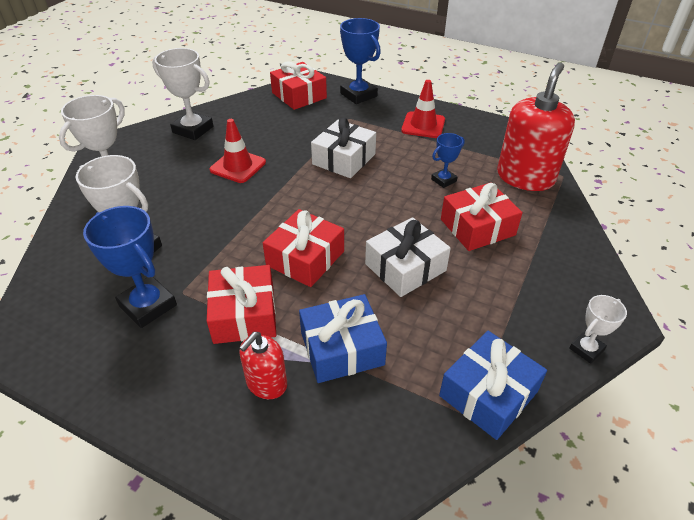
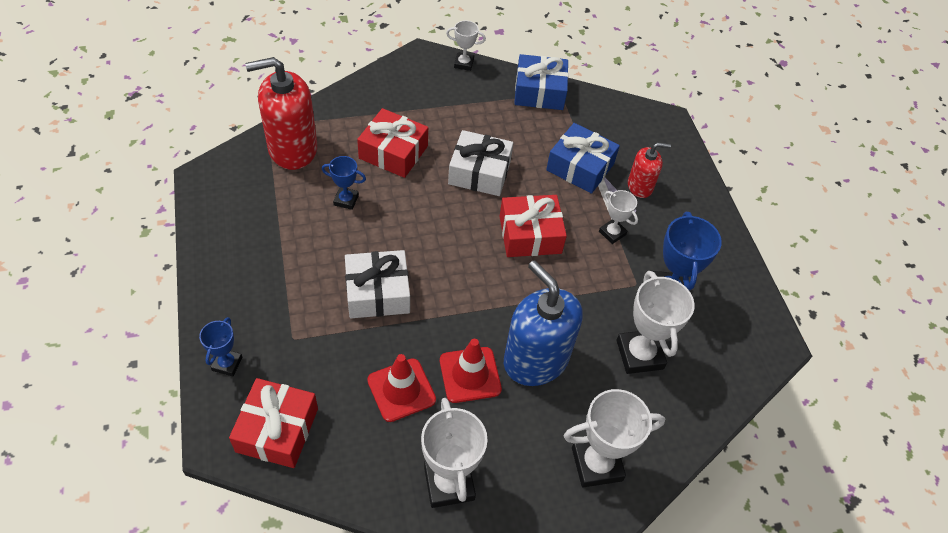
camera: 135 degrees left, 10 degrees up
(207, 198) = (535, 360): none -> blue soap dispenser
(244, 314) = (612, 233): red gift -> white trophy
(358, 95) = (227, 364): blue trophy -> blue trophy, size x0.56
(423, 125) = (255, 262): red traffic cone -> red traffic cone (401, 390)

